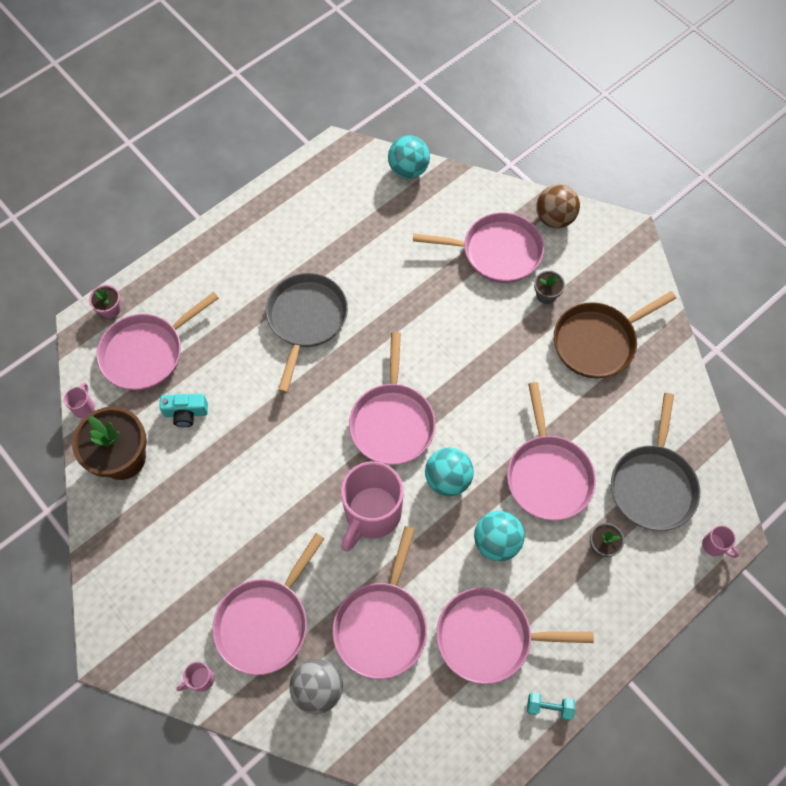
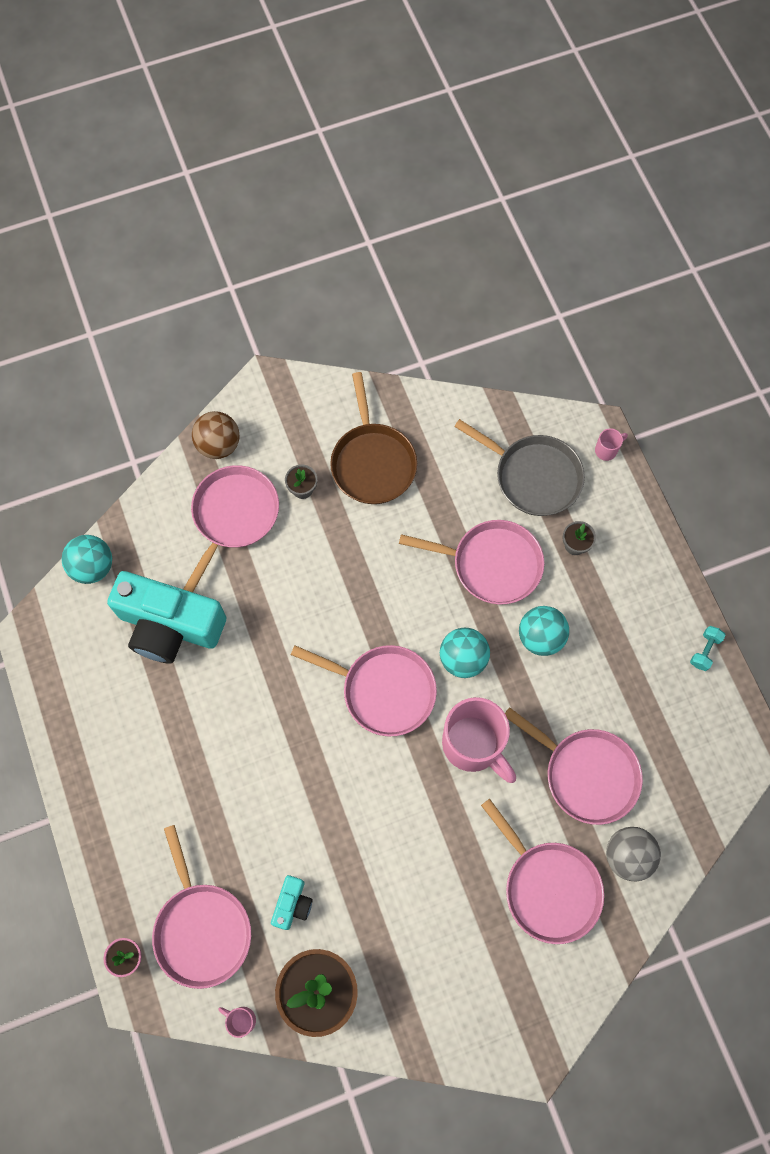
camera: 70 degrees left, 5 degrees up
(200, 679) = (585, 970): pink mug -> none
(306, 319) = (232, 739): grey pan -> none
(382, 240) = (170, 626): none -> turquoise camera
(489, 637) = (627, 679): pink pan -> none

